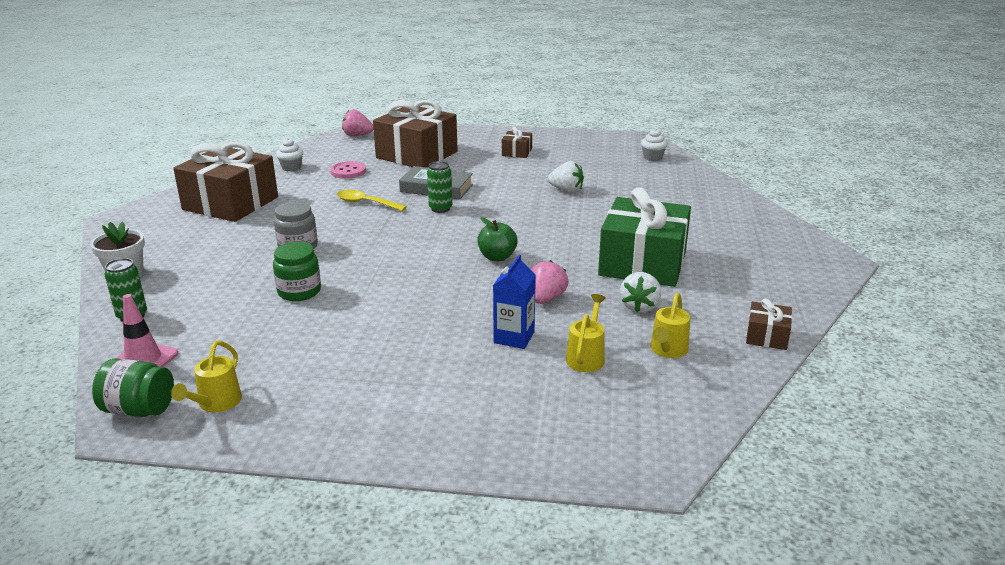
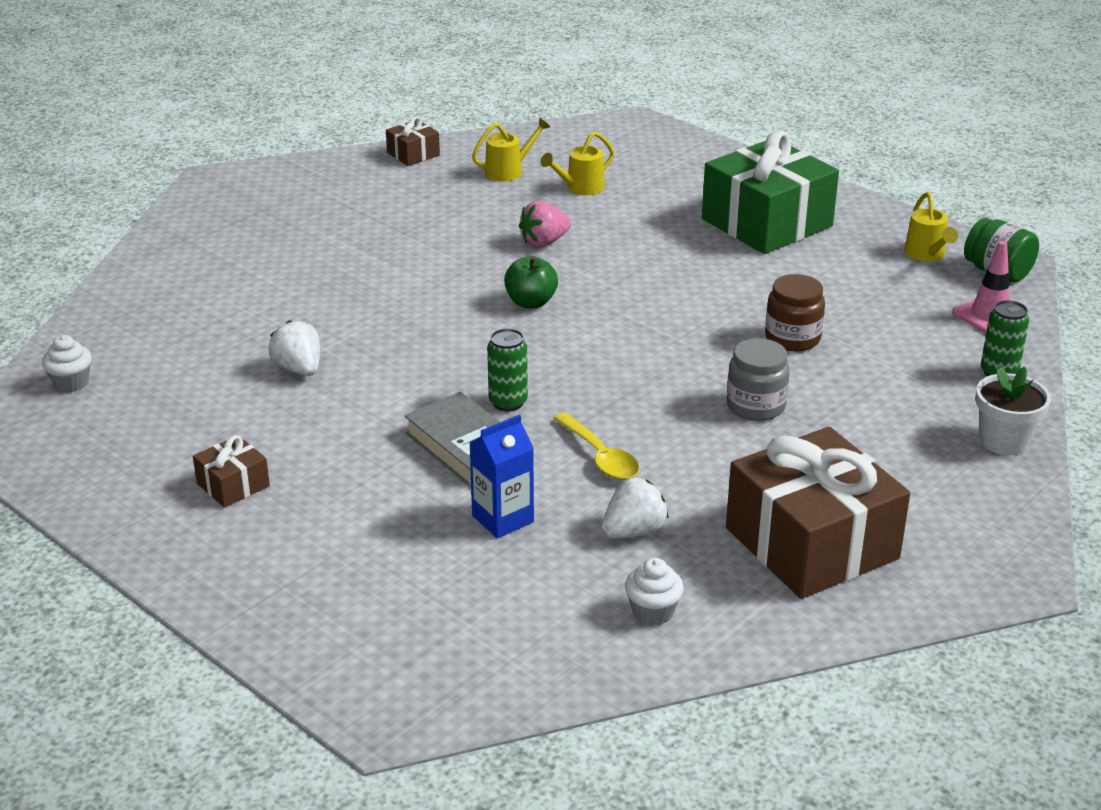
camera: 145 degrees left, 5 degrees up
(216, 404) = (927, 255): yellow watering can -> yellow watering can turned 120 degrees clockwise
(299, 291) = (792, 338): green jar -> brown jar
(348, 171) = (561, 553): pink button -> none
(357, 135) = (438, 684): pink strawberry -> none
(416, 155) = (399, 553): brown gift -> none
(514, 337) = (620, 221): blue carton -> blue carton (502, 519)
(639, 306) = (471, 207): white strawberry -> white strawberry (633, 531)
(643, 263) = (393, 241): green gift -> green gift (766, 223)

